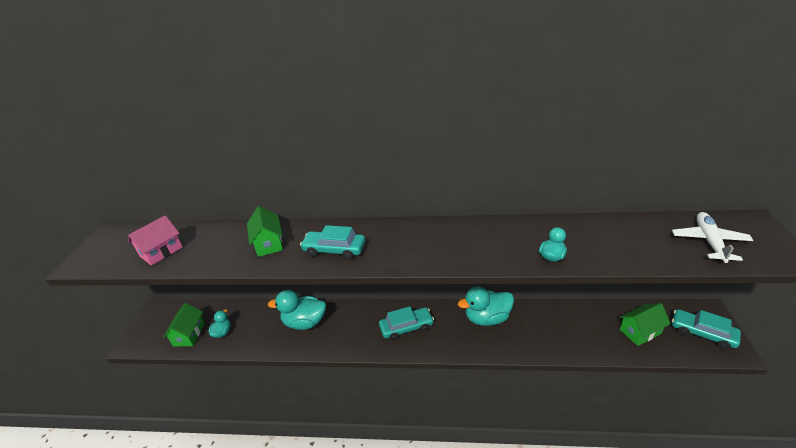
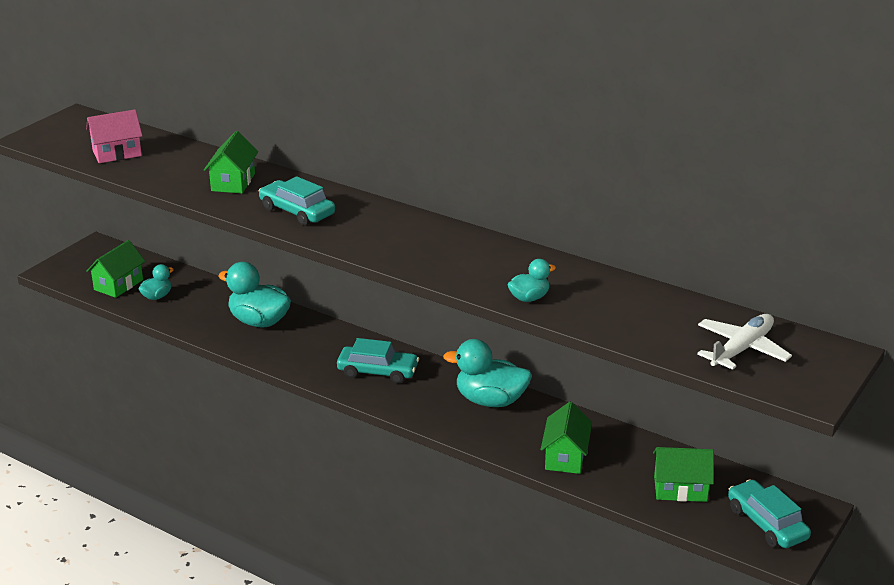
camera: 25 degrees right, 5 degrees down
(563, 339) = (565, 457): none -> green house

